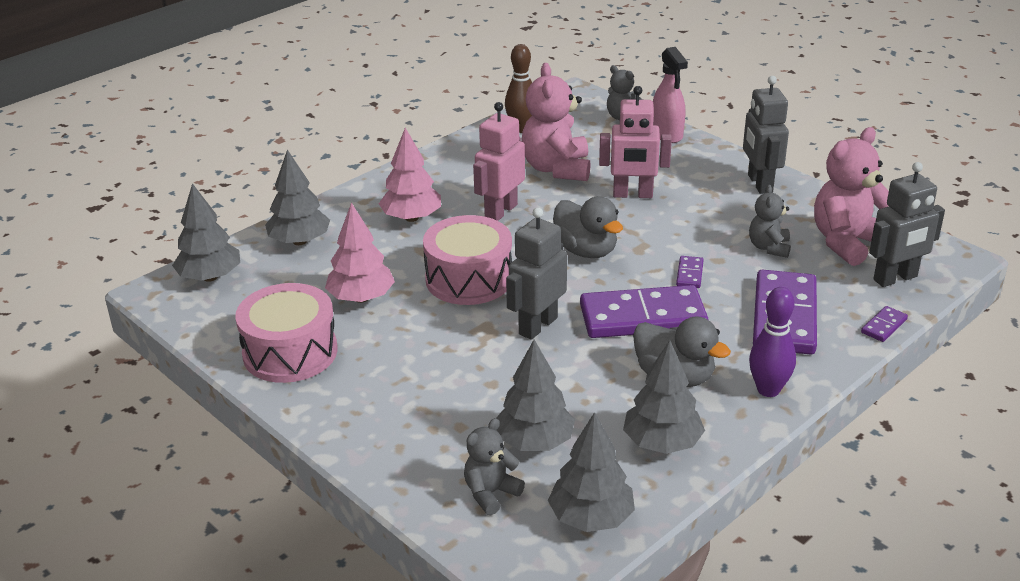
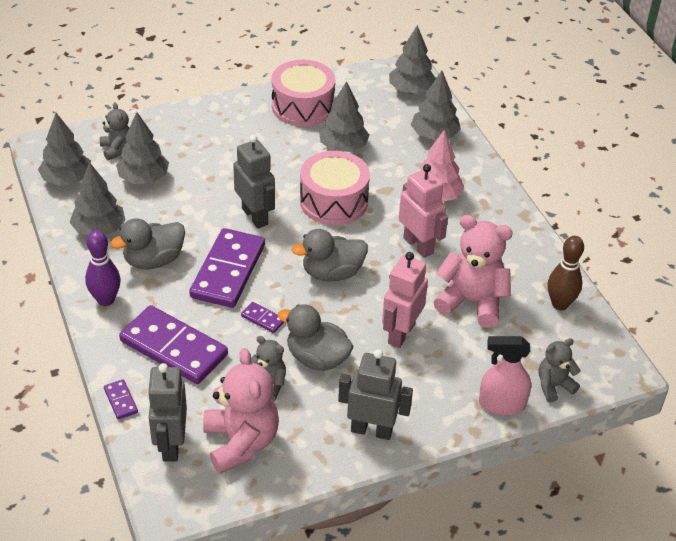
camera: 110 degrees right, 10 degrees up
(361, 298) = (343, 147): pink tree -> grey tree
(708, 230) = (317, 358): none -> grey duck

